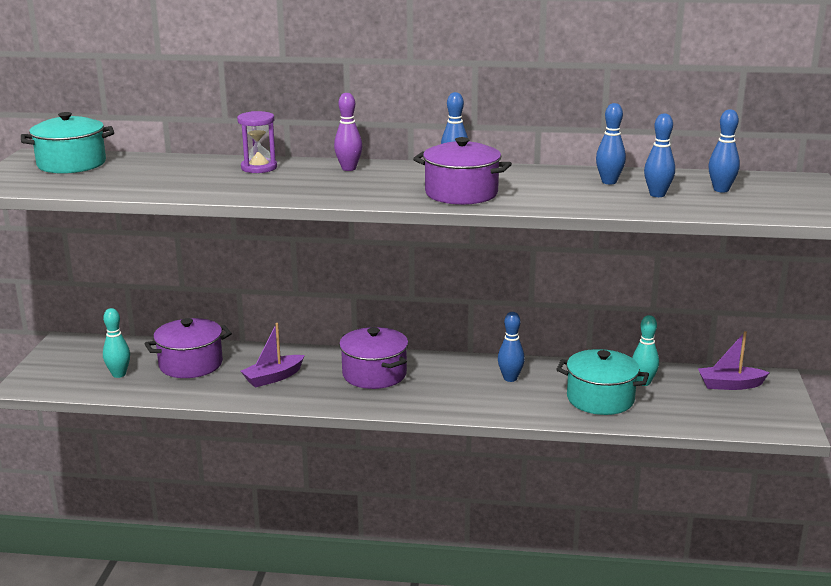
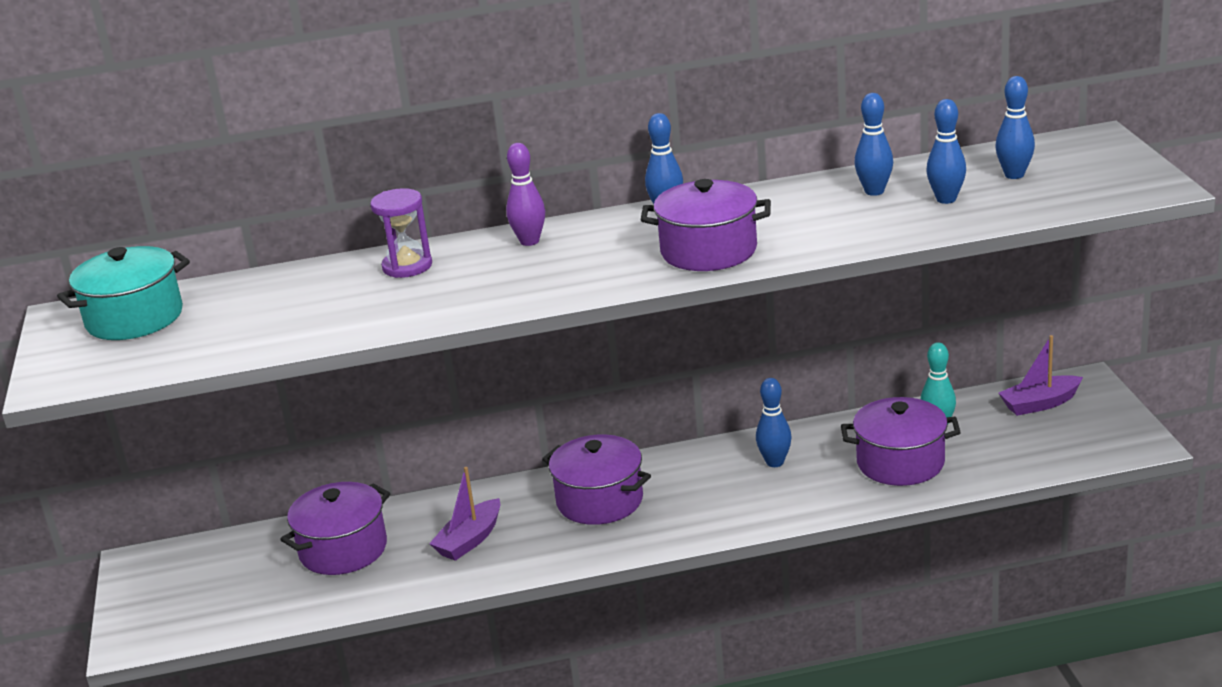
camera: 15 degrees left, 5 degrees up
(119, 374) = (253, 590): turquoise bowling pin -> none
(600, 399) = (900, 463): turquoise pot -> purple pot

